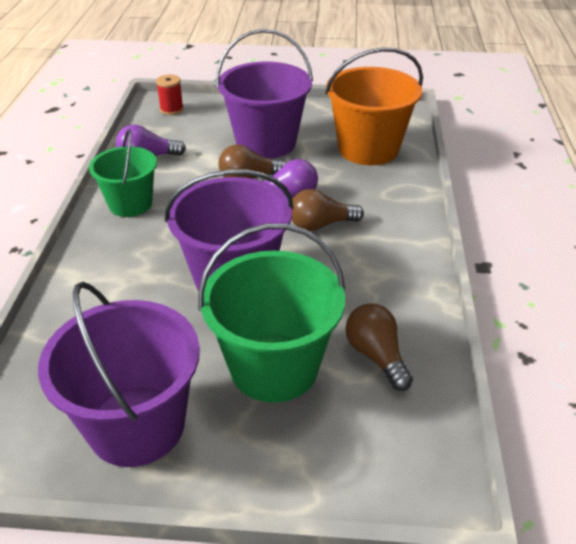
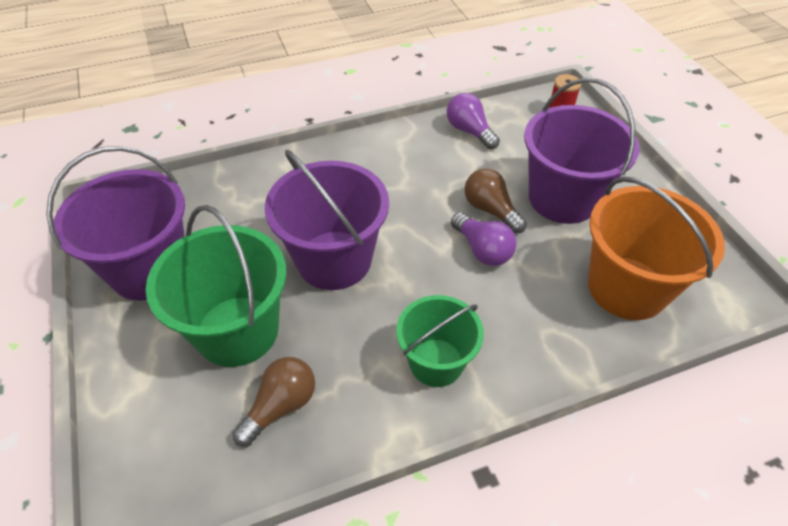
camera: 65 degrees right, 10 degrees up
(130, 204) = (396, 151): green bucket -> green bucket (436, 362)
(320, 225) = (453, 293): brown light bulb -> none

